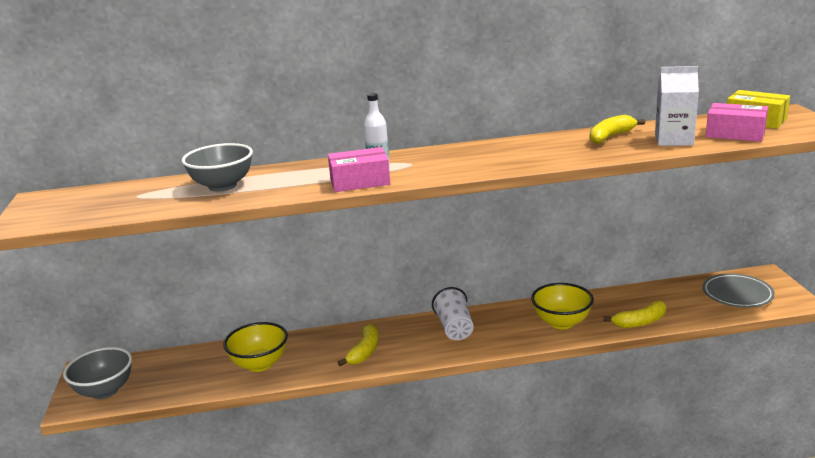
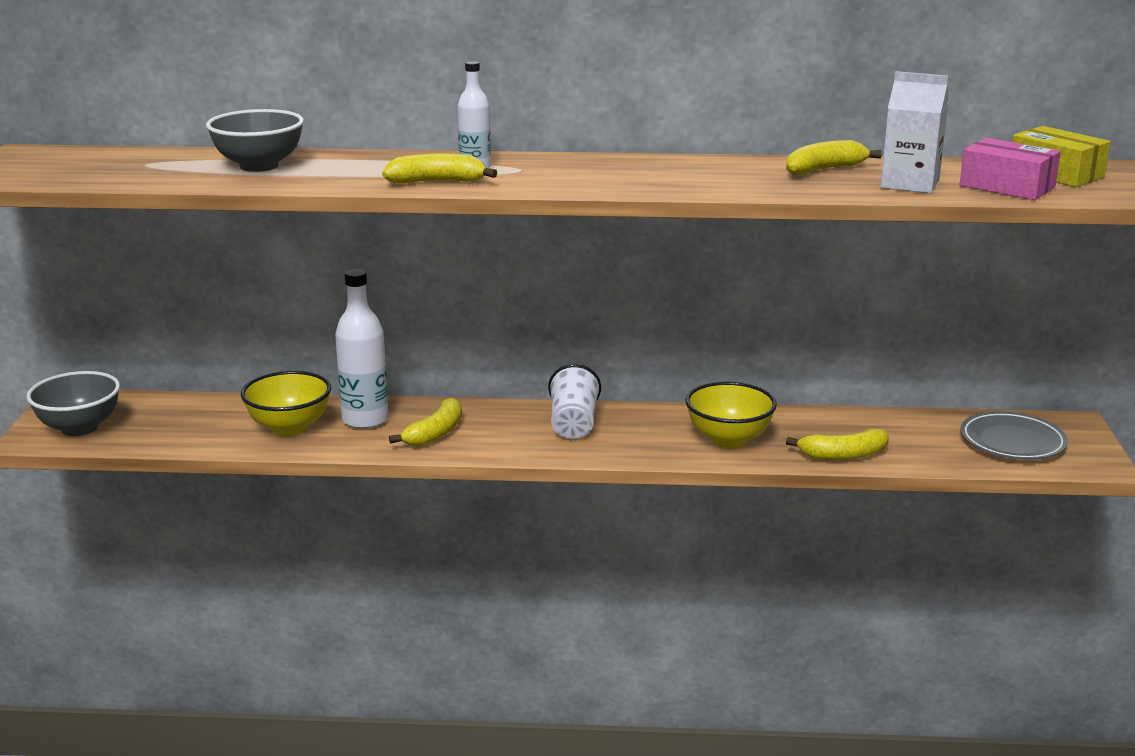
camera: 10 degrees right, 0 degrees up
(311, 349) = (365, 420): none -> white bottle
(360, 182) = (437, 182): pink box -> yellow banana

